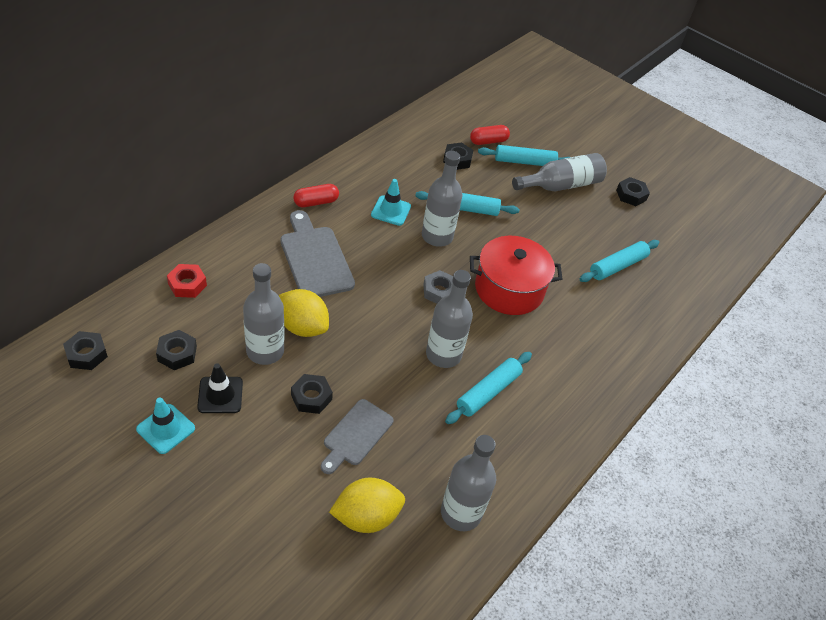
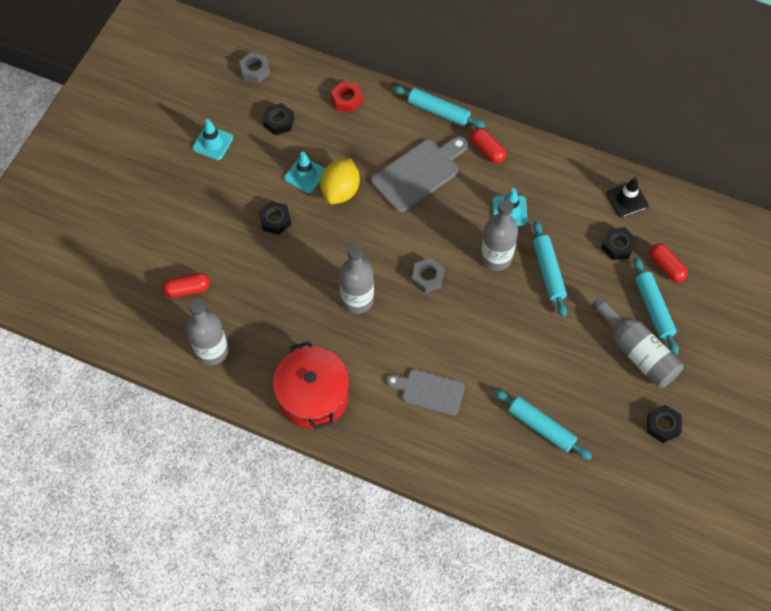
camera: 80 degrees right, 15 degrees up
(86, 354) = (255, 71): black nut -> grey nut
(220, 395) = (253, 163): black traffic cone -> black traffic cone (627, 200)
(265, 351) = (305, 175): grey bottle -> turquoise traffic cone
(356, 435) = (253, 261): grey cutting board -> grey cutting board (429, 391)
(366, 517) = (187, 289): yellow lemon -> red capsule
(488, 392) = (332, 344): turquoise rolling pin -> turquoise rolling pin (438, 111)
(509, 289) = (459, 334): red pot -> red pot (313, 396)

